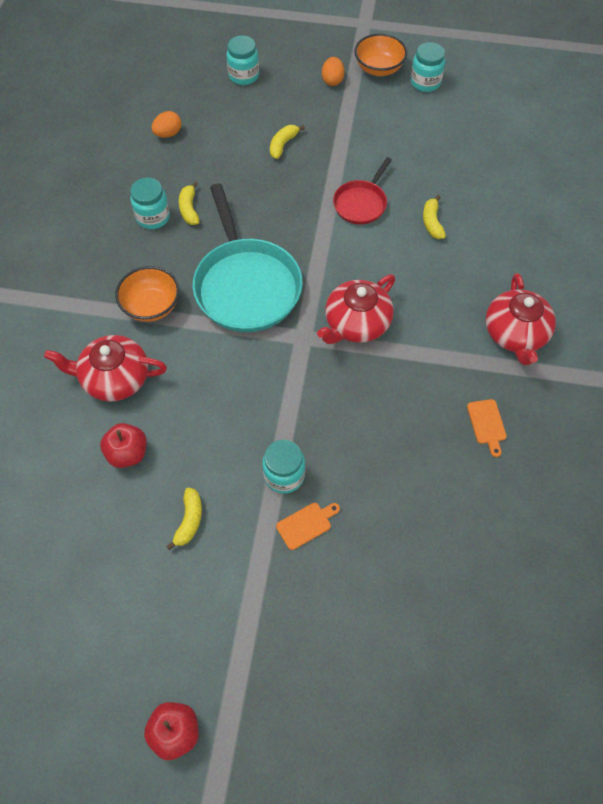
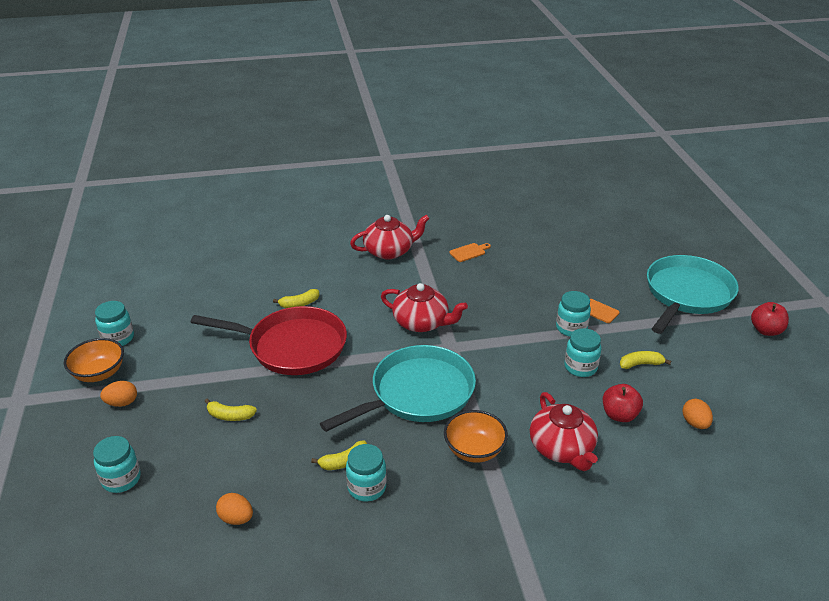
camera: 110 degrees left, 25 degrees down
(77, 523) = (695, 423): none -> orange egg
(214, 451) = (580, 367): none -> turquoise jar
(294, 670) = (687, 294): none -> turquoise pan
(361, 203) = (292, 346): red pan -> red pan, size x1.90

